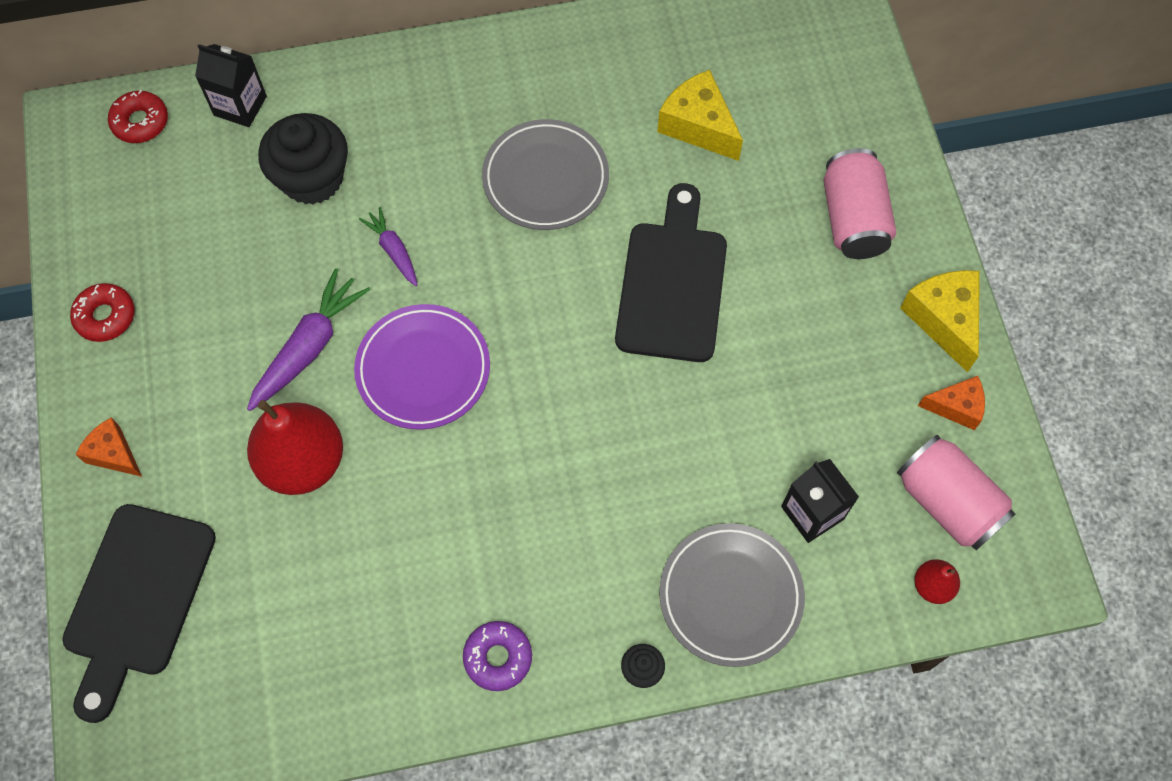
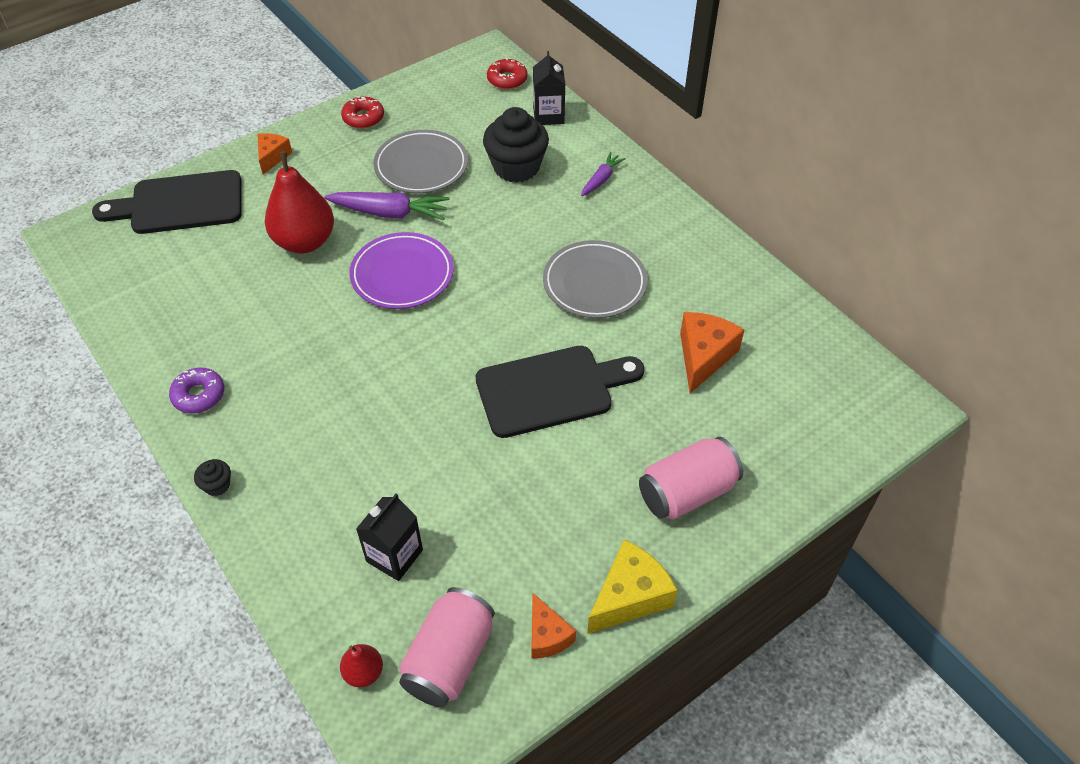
camera: 65 degrees right, 15 degrees down
(393, 250) = (485, 226): purple carrot -> purple carrot (601, 179)
(698, 126) = (703, 356): yellow cheese -> orange cheese
(730, 596) = (298, 522): grey plate -> grey plate (421, 166)

